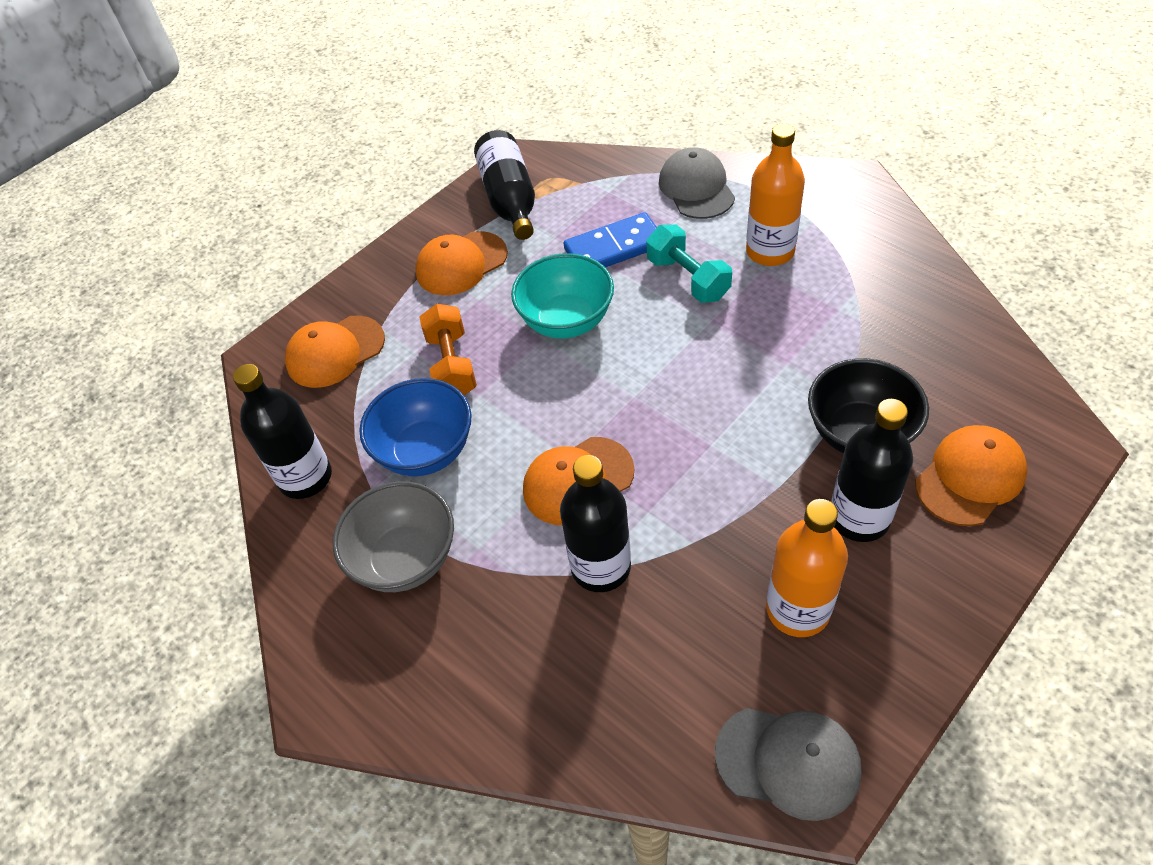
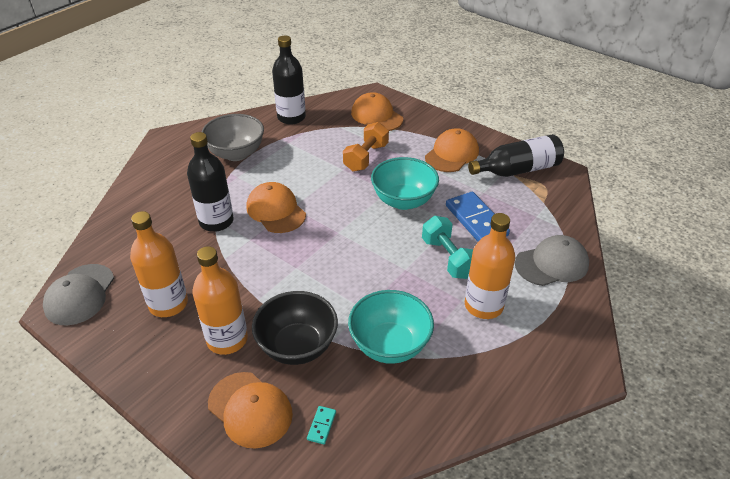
camera: 80 degrees right, 10 degrees down
(426, 451) = (304, 154): blue bowl -> none
(452, 365) = (366, 157): orange dumbbell -> orange dumbbell turned 45 degrees counterclockwise
(461, 264) = (452, 154): orange cap -> orange cap turned 75 degrees clockwise
(688, 279) = (448, 258): turquoise dumbbell -> turquoise dumbbell turned 75 degrees counterclockwise
(844, 339) = (390, 345): none -> turquoise bowl
(859, 518) = (227, 339): black bottle -> orange bottle
(977, 402) = (321, 426): none -> turquoise domino

